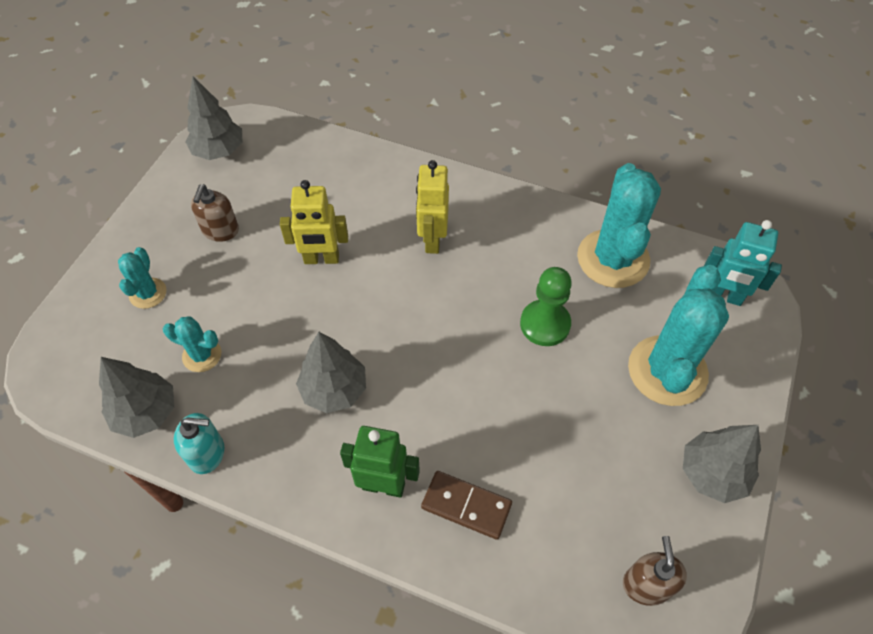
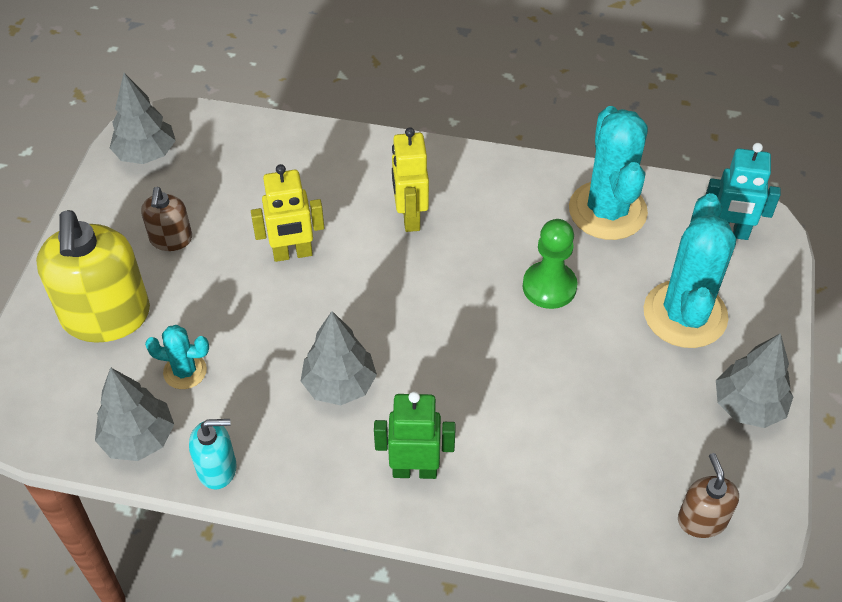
camera: 10 degrees left, 5 degrees down
(148, 293) = (106, 316): turquoise cactus -> yellow soap dispenser
(466, 506) = (505, 476): brown domino -> none

